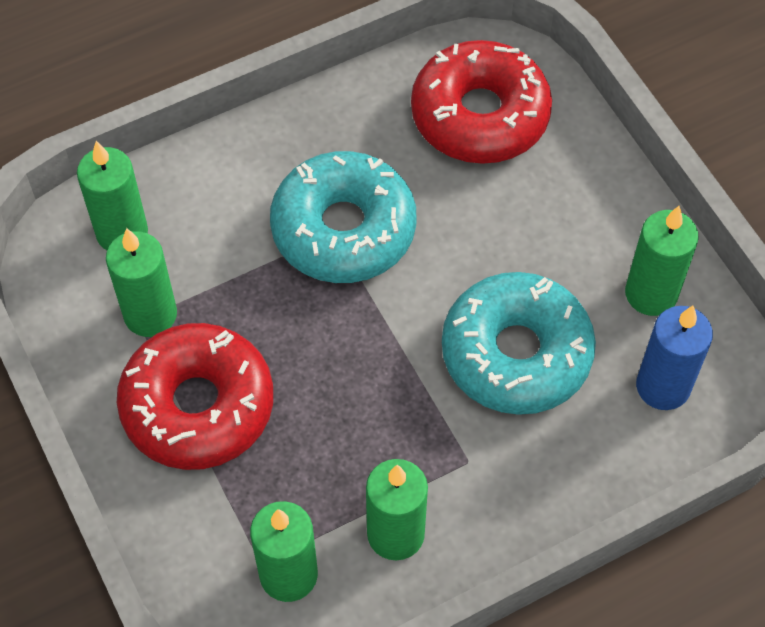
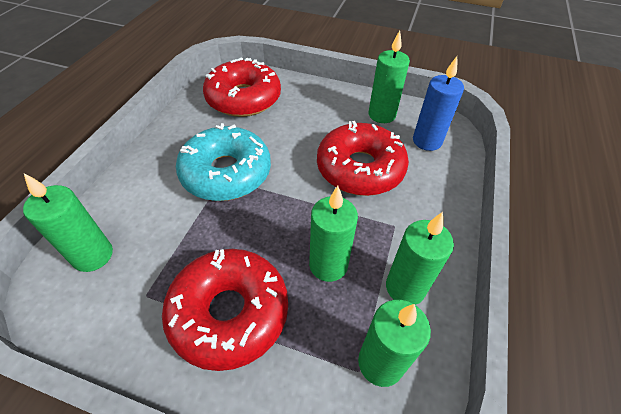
camera: 45 degrees left, 10 degrees down
(150, 314) = (151, 285): green candle -> green candle (328, 265)
(516, 353) = (360, 168): turquoise donut -> red donut

